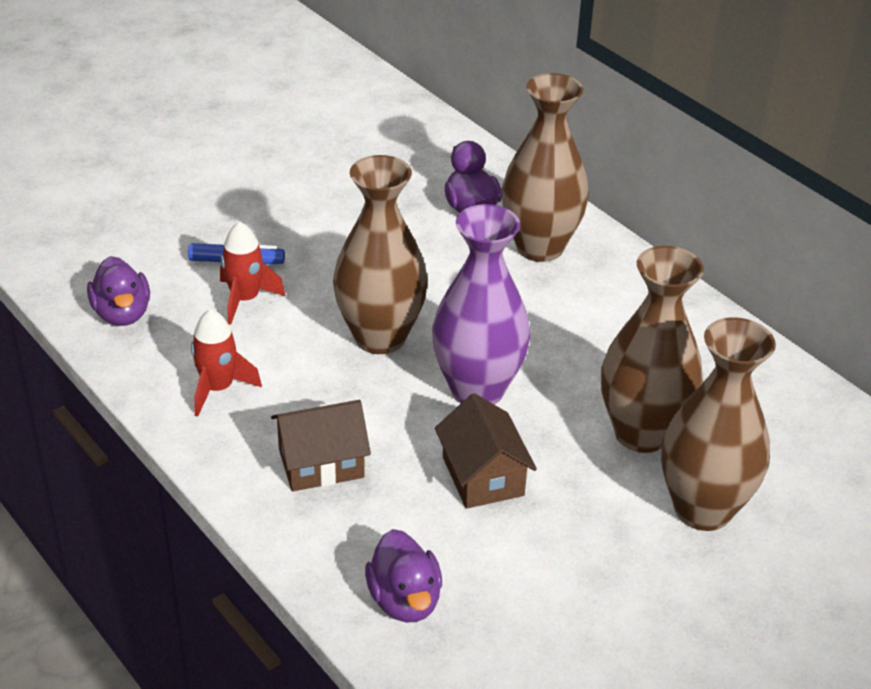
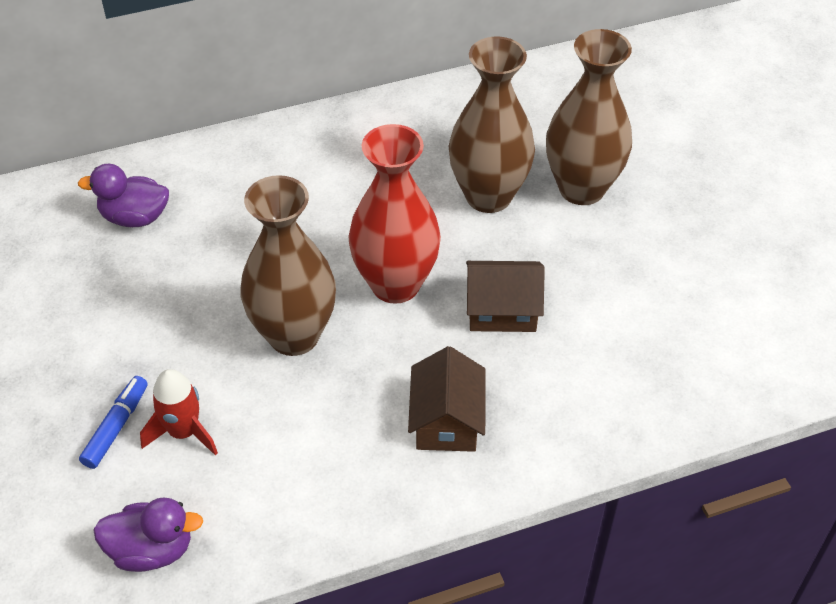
camera: 70 degrees left, 10 degrees up
(218, 388) = (311, 482): red rocket -> none
(404, 600) = (625, 400): purple duck -> none
(477, 390) = (395, 284): purple vase -> red vase
(540, 247) = (222, 186): brown vase -> none

